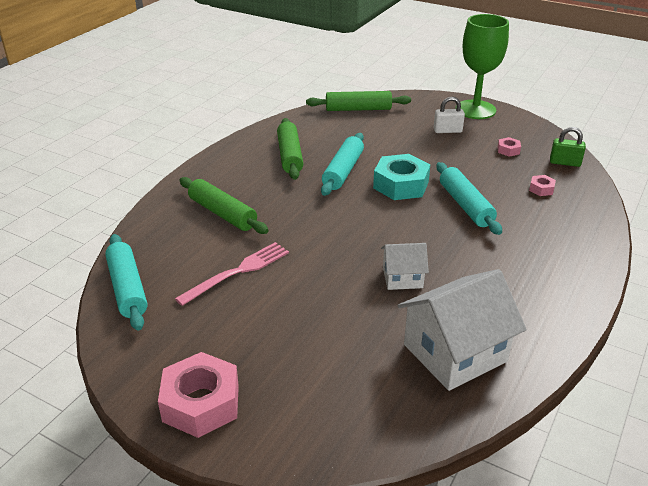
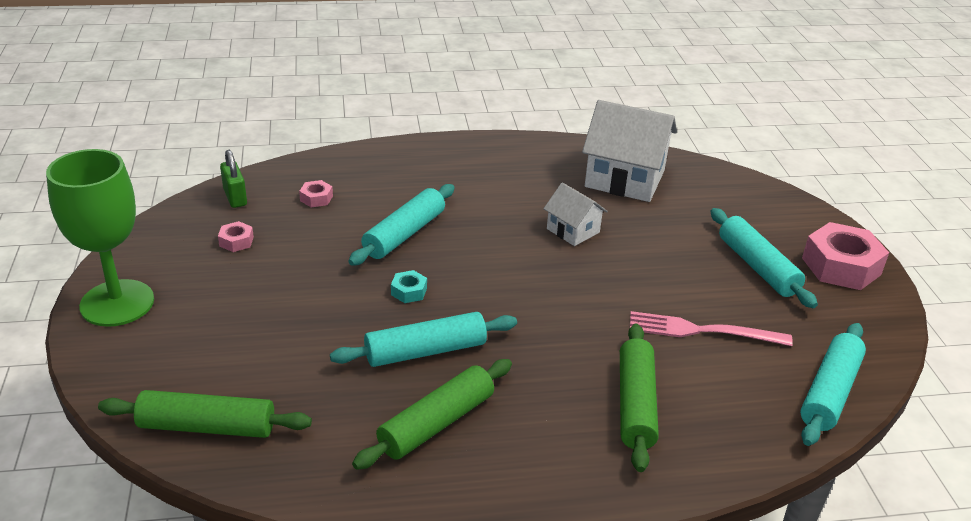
camera: 130 degrees left, 0 degrees up
(259, 348) = (757, 267): none -> turquoise rolling pin
(358, 109) = (207, 427): green rolling pin -> green rolling pin turned 45 degrees counterclockwise
(401, 185) = (409, 291): turquoise nut -> turquoise nut, size x0.46
(447, 131) = (217, 305): white padlock -> none

